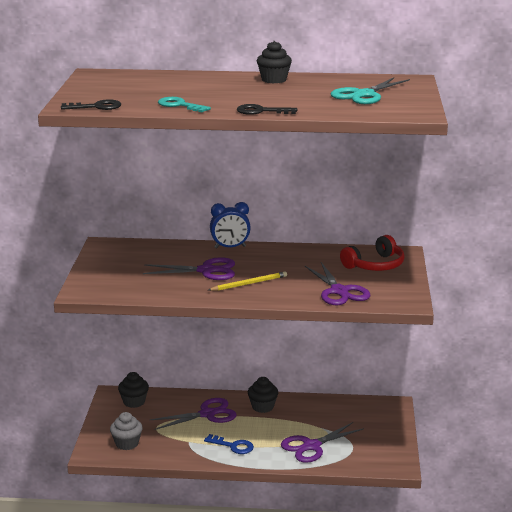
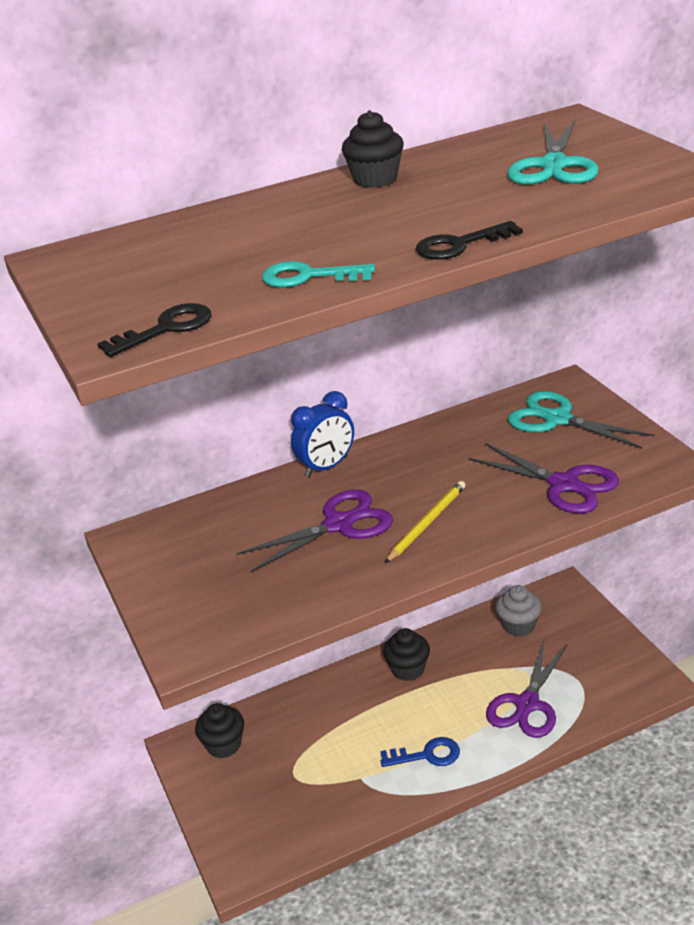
camera: 25 degrees left, 10 degrees up
(127, 443) = (276, 826): grey cupcake -> grey cupcake (518, 625)
(207, 414) = (345, 717): purple scissors -> none
(375, 265) = (557, 419): red headphones -> turquoise scissors

